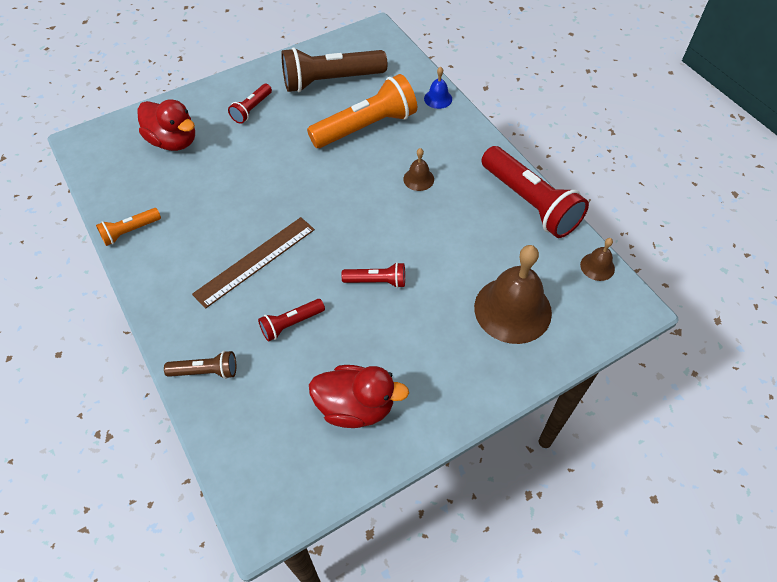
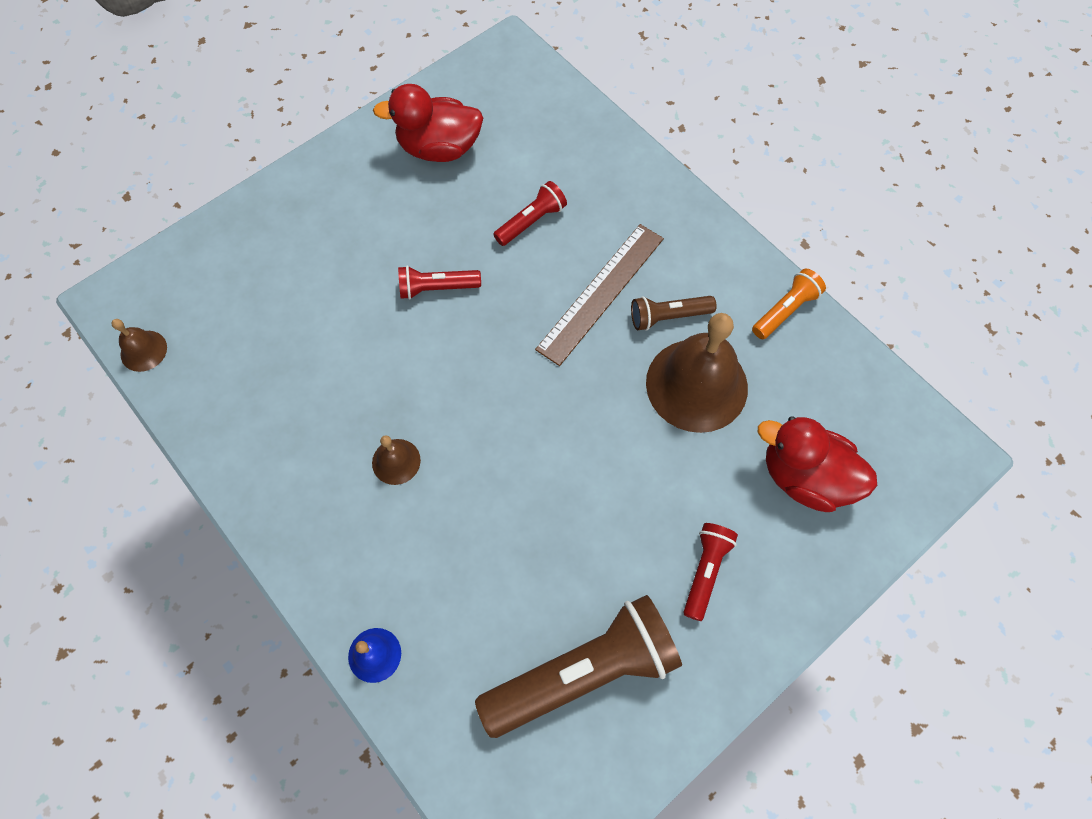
camera: 170 degrees right, 10 degrees up
(205, 371) = (610, 159): brown flashlight -> brown flashlight (668, 317)
(366, 127) = (496, 560): orange flashlight -> none
(512, 309) = (263, 276): brown bell -> brown bell (696, 385)
(529, 202) = (225, 442): red flashlight -> none

